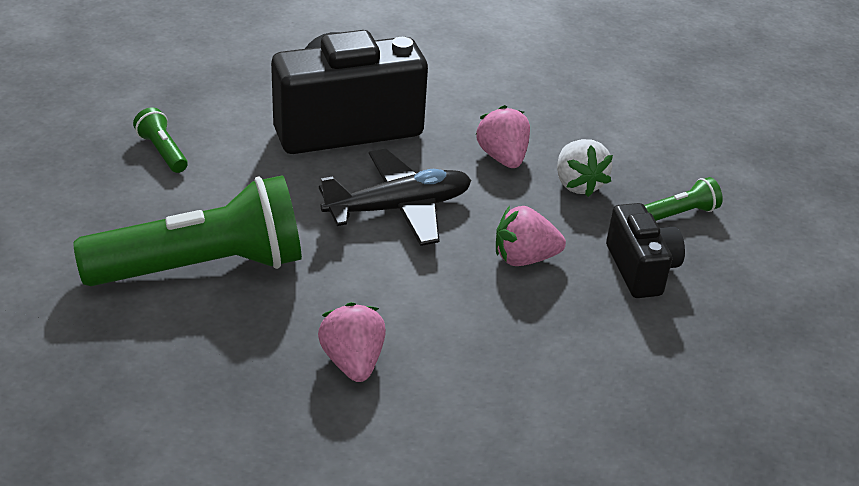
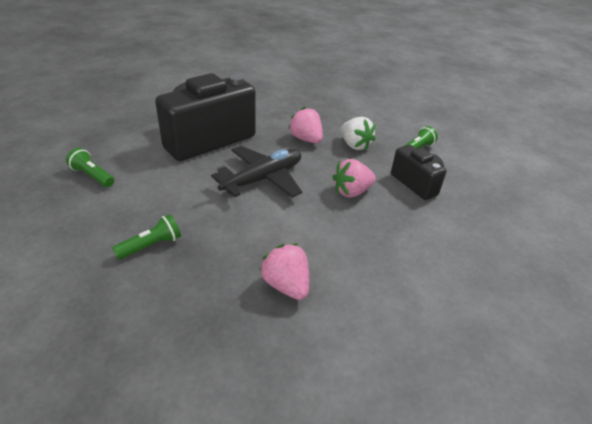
camera: 20 degrees left, 0 degrees up
(203, 267) = (151, 245): green flashlight -> green flashlight, size x0.41

